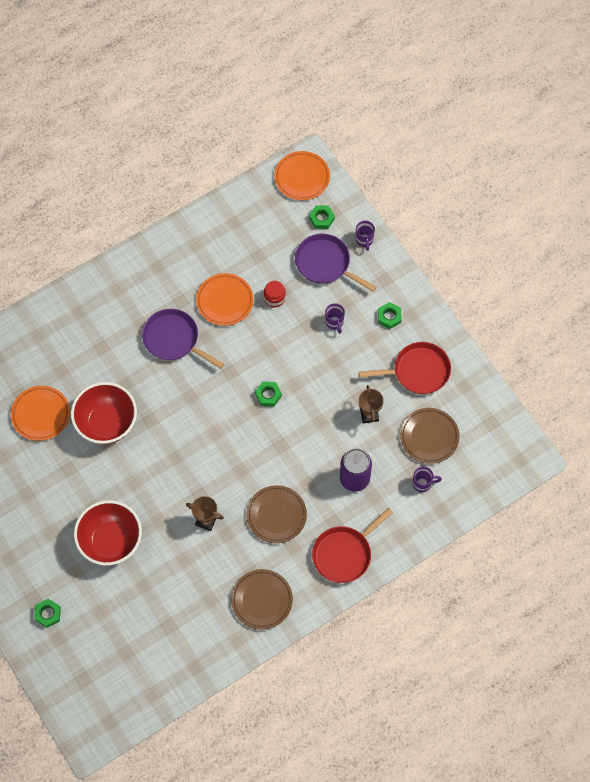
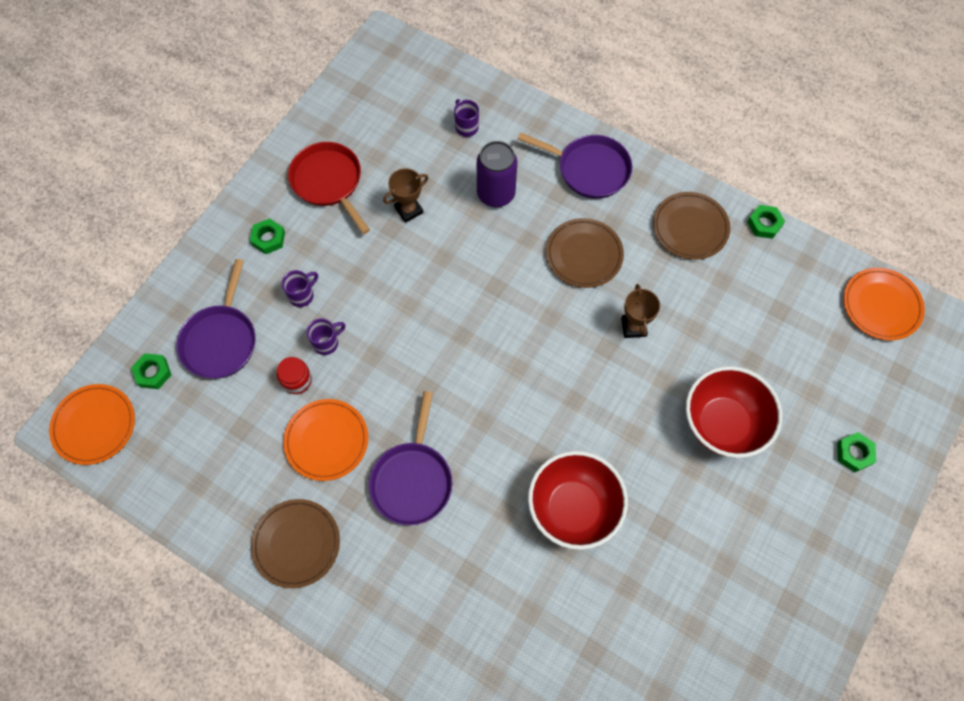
camera: 115 degrees left, 0 degrees up
(40, 414) = (607, 606): orange plate -> orange plate (881, 305)
(268, 395) = (436, 329): green nut -> green nut (764, 224)
(344, 554) = (589, 169): red pan -> purple pan
(364, 240) = (168, 308): purple mug -> purple mug (327, 343)
(429, 437) = (406, 141): brown plate -> brown plate (296, 544)

